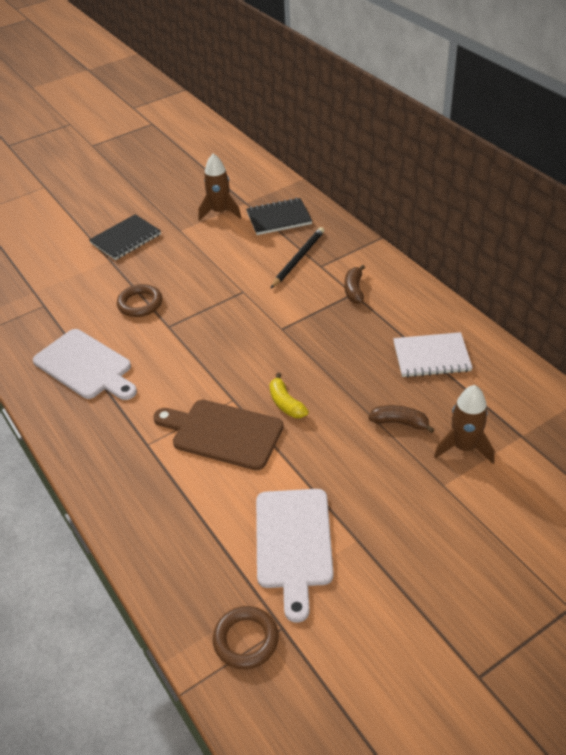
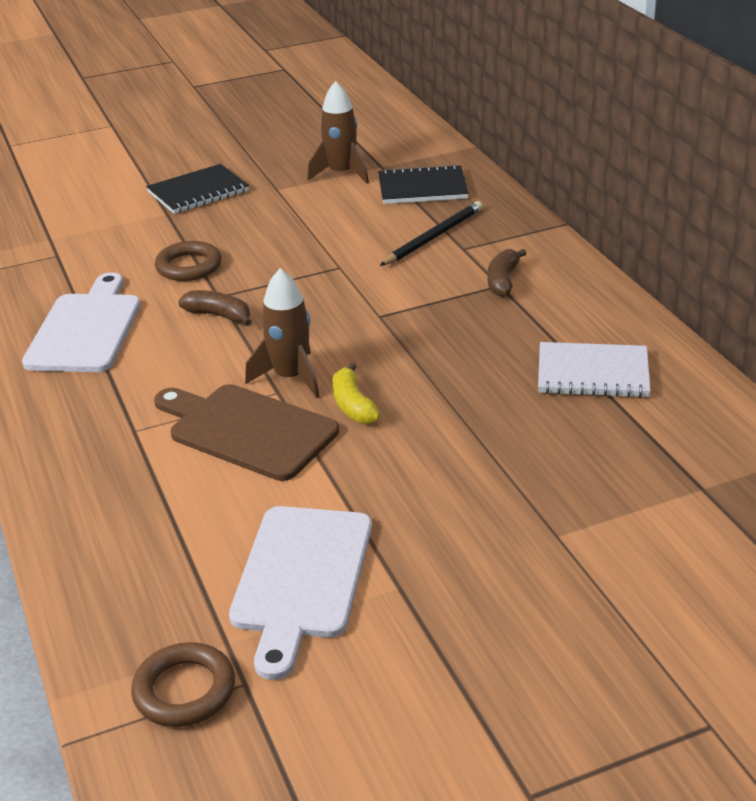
camera: 10 degrees right, 10 degrees down
(86, 366) = (85, 329): white cutting board -> white cutting board turned 135 degrees counterclockwise
(400, 422) = (516, 449): brown banana -> brown banana (219, 316)
(464, 447) = (606, 491): brown rocket -> brown rocket (290, 377)

